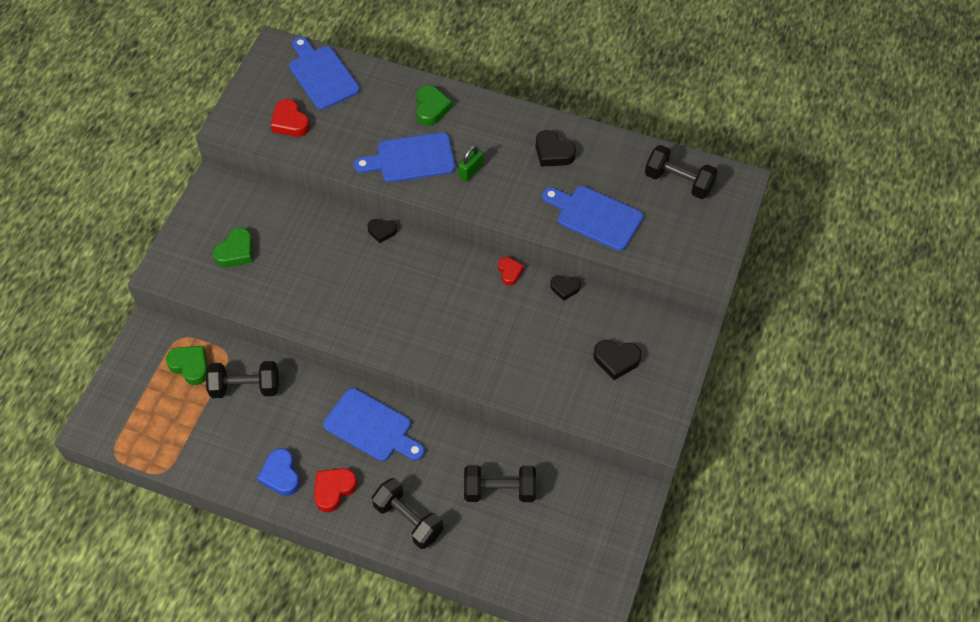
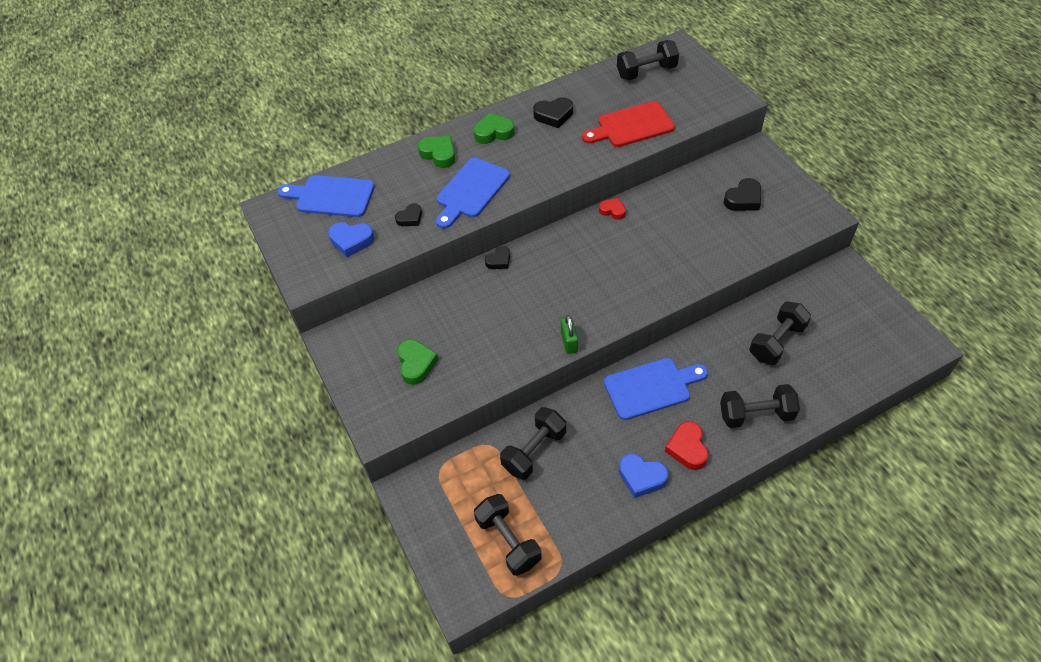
camera: 45 degrees left, 5 degrees down
(157, 424) = (508, 541): none -> black dumbbell
(190, 366) = (475, 479): green heart -> green heart (493, 132)
(290, 122) = (351, 241): red heart -> blue heart
(471, 171) = (520, 165): green padlock -> green padlock (569, 342)
(565, 288) = (656, 190): black heart -> black heart (410, 218)
(595, 216) = (631, 126): blue cutting board -> red cutting board

